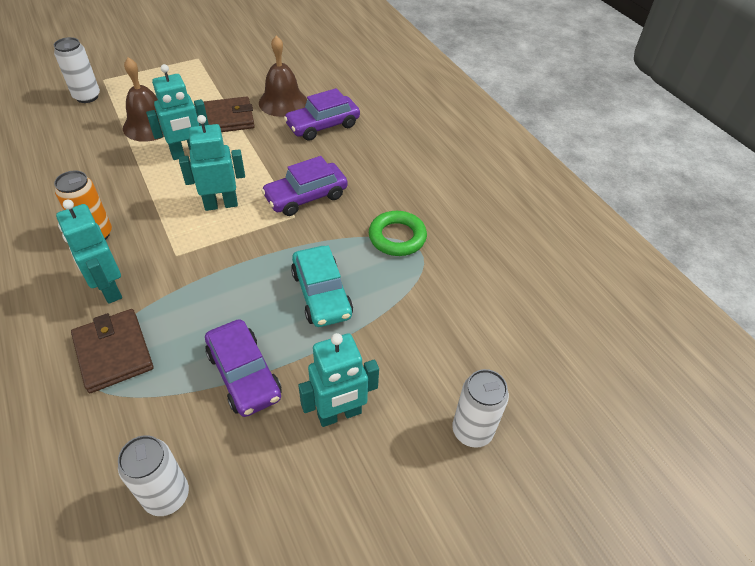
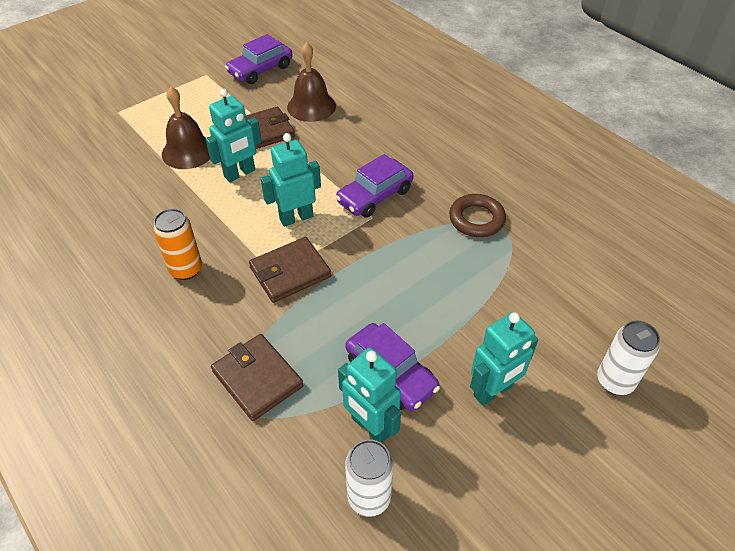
camera: 10 degrees left, 0 degrees up
(87, 97) = (110, 132): white can -> none
(109, 289) = (224, 320): turquoise robot -> turquoise robot (370, 427)
(191, 255) = (290, 272): none -> brown wallet
(322, 294) = (430, 285): turquoise car -> none
(323, 125) = (360, 123): purple car -> purple car (260, 70)
(397, 237) = (476, 219): green ring -> brown ring

